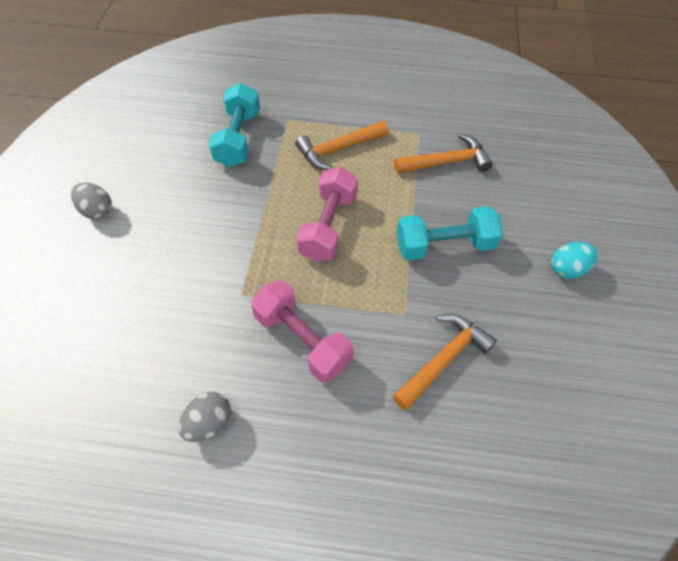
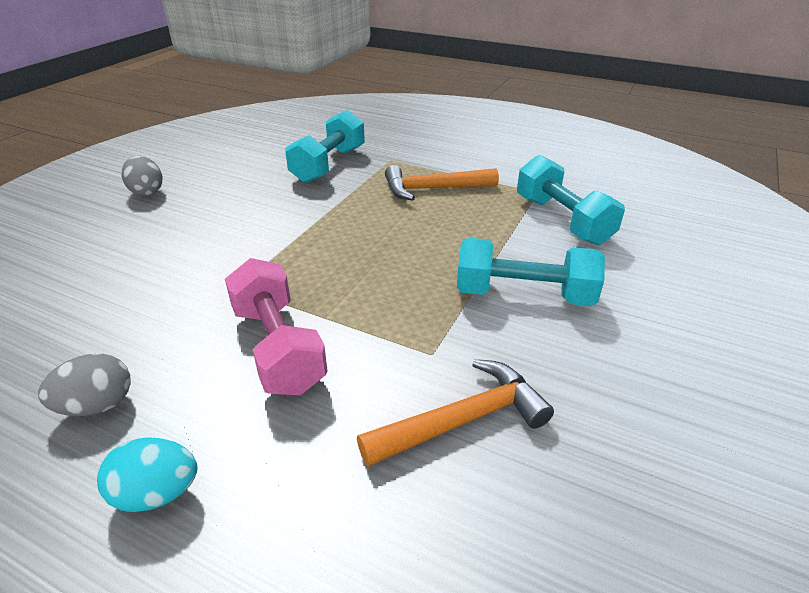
camera: 20 degrees right, 20 degrees down
(328, 226) = (382, 248): pink dumbbell -> none
(446, 162) = (562, 220): orange hammer -> turquoise dumbbell
(567, 269) = (706, 358): turquoise egg -> turquoise egg (157, 493)

